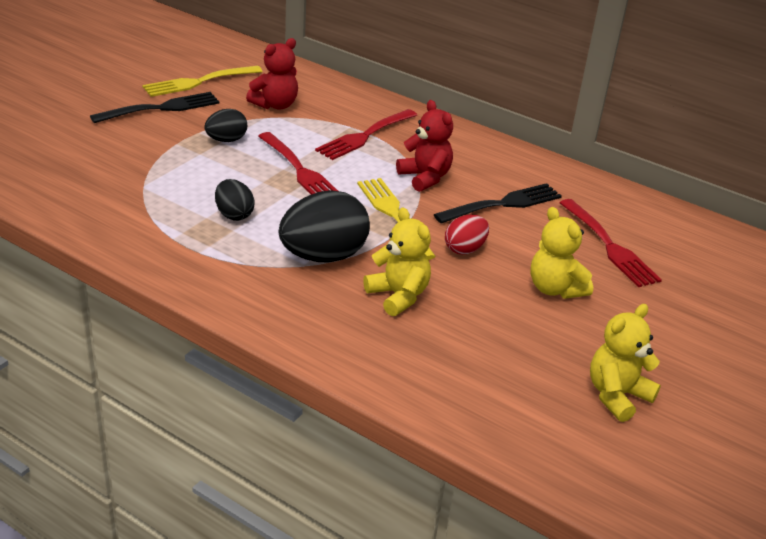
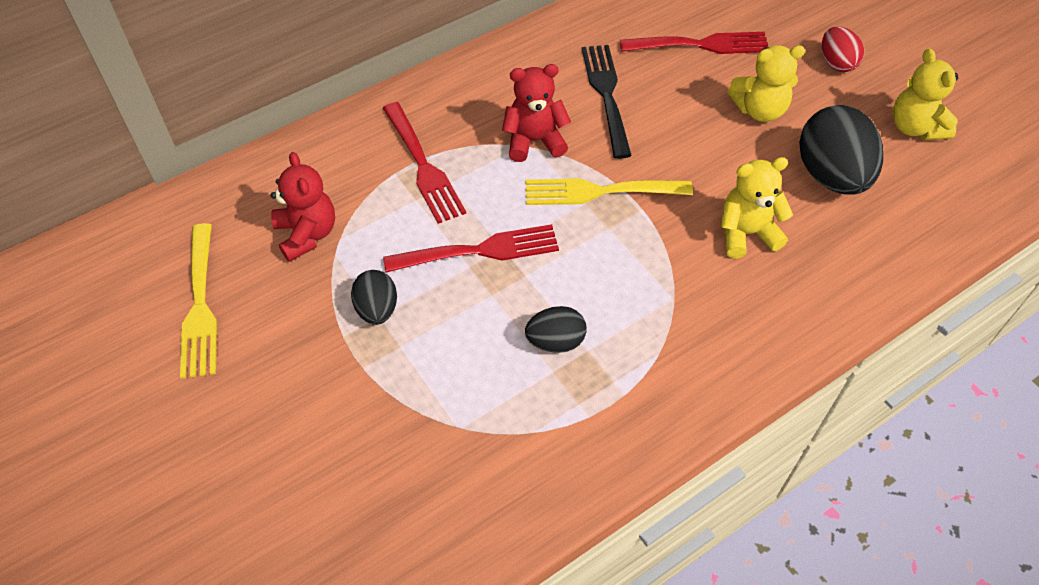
camera: 65 degrees left, 20 degrees up
(161, 108) = (257, 366): black fork -> none
(323, 256) = (662, 277): black egg -> black egg (831, 175)
(464, 249) = (679, 153): red egg -> red egg (836, 63)

